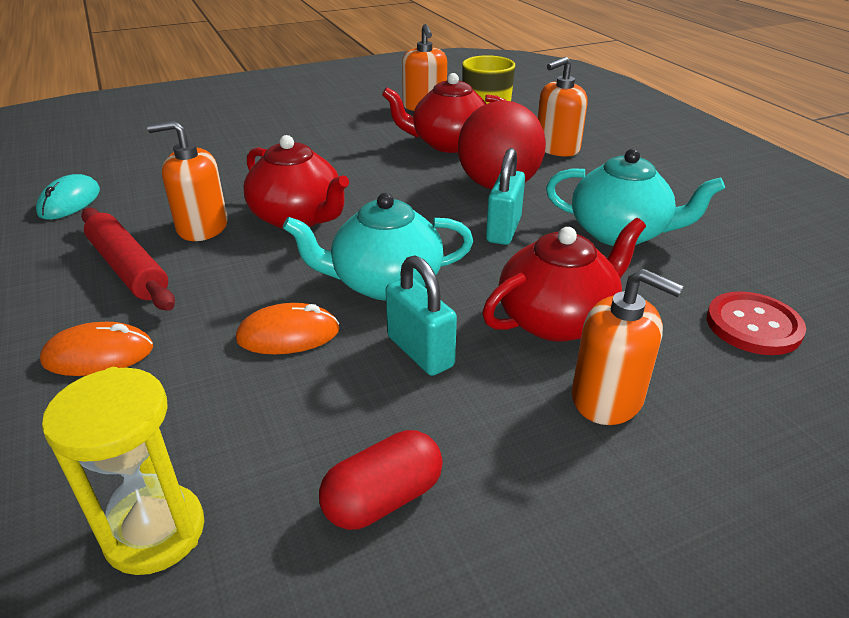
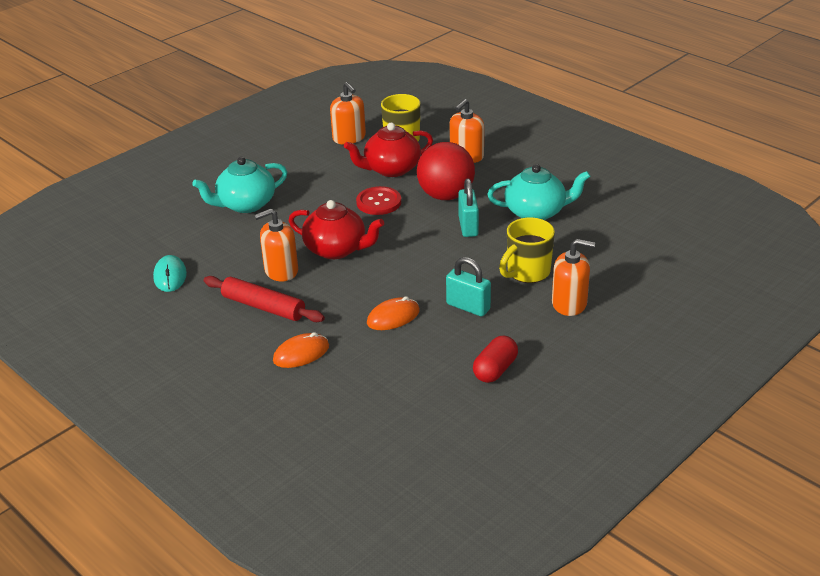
camera: 20 degrees left, 0 degrees up
(155, 532) = (408, 408): yellow hourglass -> none
(384, 283) = (422, 276): turquoise teapot -> turquoise teapot (245, 204)
(557, 319) = (527, 272): red teapot -> yellow mug
(753, 325) = (624, 250): red button -> red button (378, 202)

